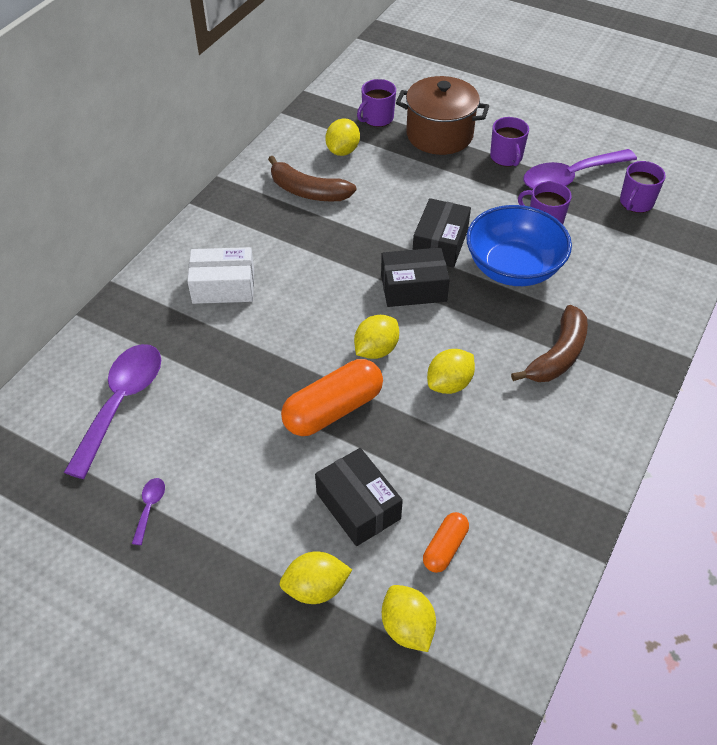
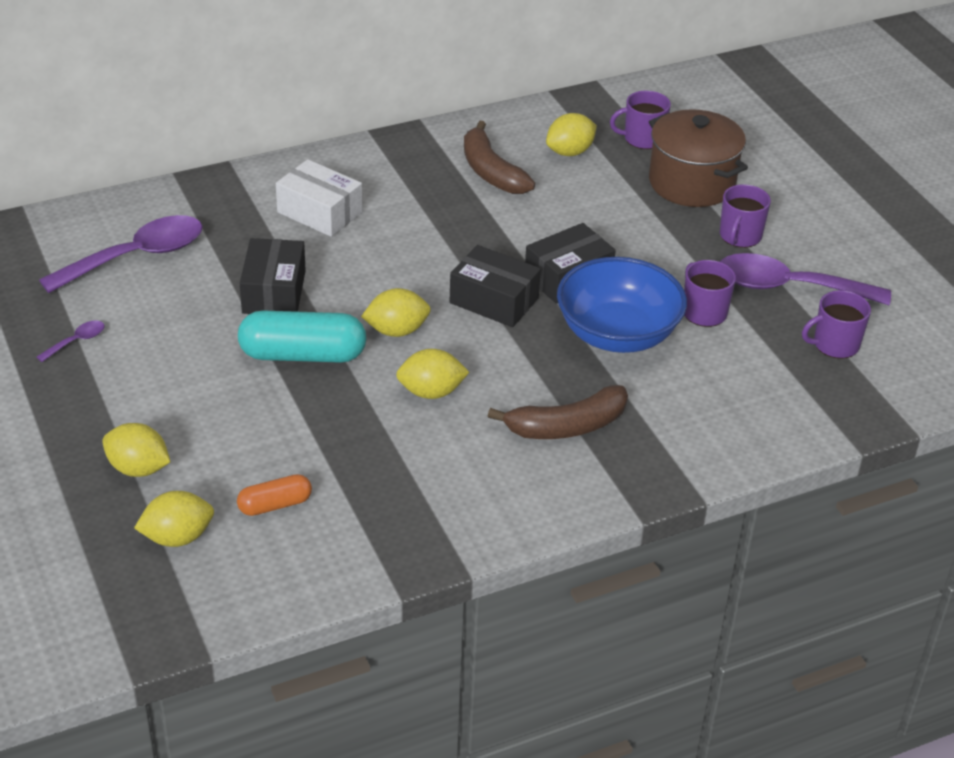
camera: 35 degrees right, 10 degrees down
(333, 409) = (303, 355): orange capsule -> turquoise capsule
(358, 506) = (239, 434): black box -> black box (274, 292)
(407, 627) = (177, 537): yellow lemon -> yellow lemon turned 60 degrees clockwise

